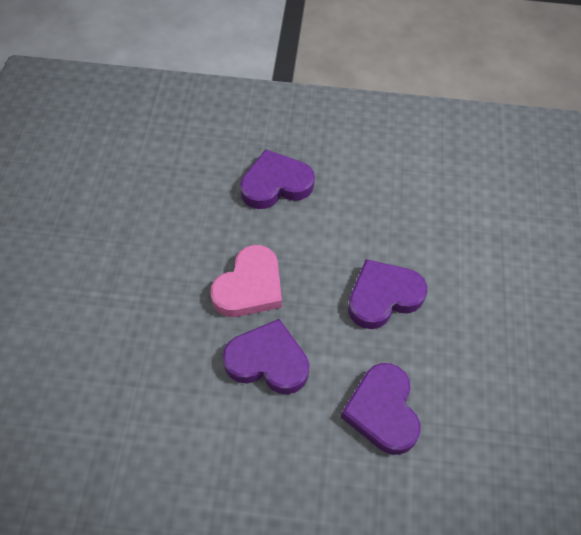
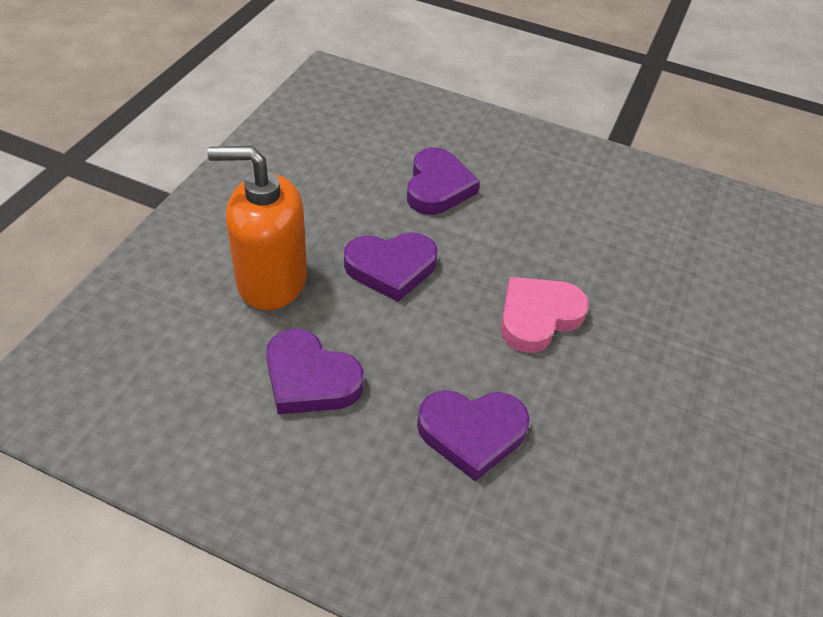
camera: 165 degrees left, 10 degrees down
(267, 361) = (534, 248): purple heart -> purple heart (310, 378)
(467, 255) = (271, 280): none -> orange soap dispenser

